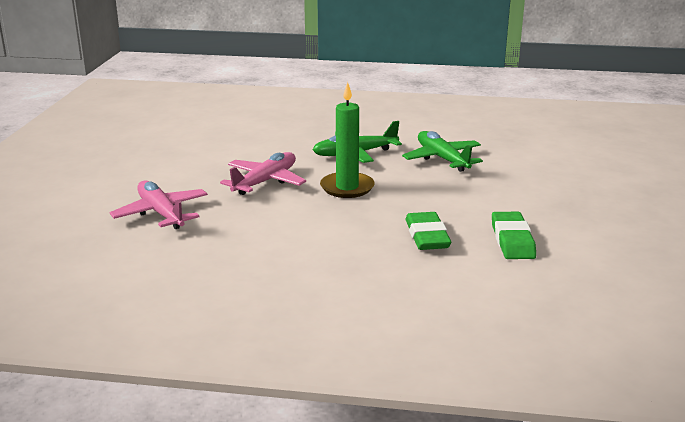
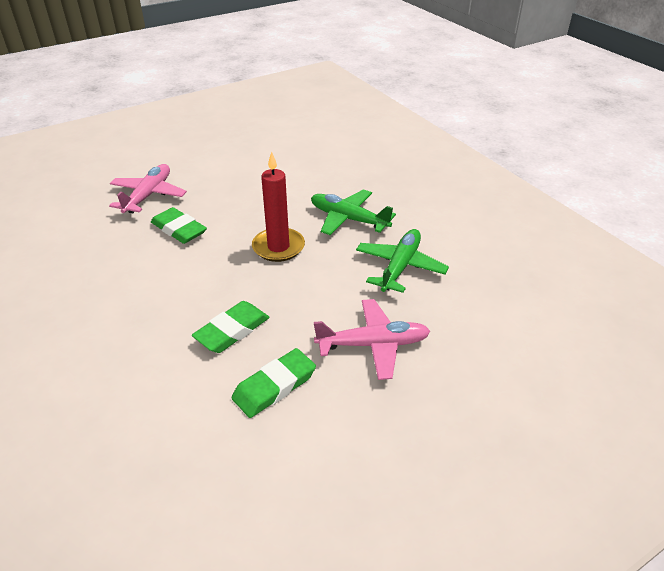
camera: 50 degrees right, 15 degrees up
(247, 216) = (179, 229): none -> green eraser
(265, 181) = (245, 207): pink plane -> pink plane (373, 344)
(347, 187) = (278, 247): green candle -> red candle

